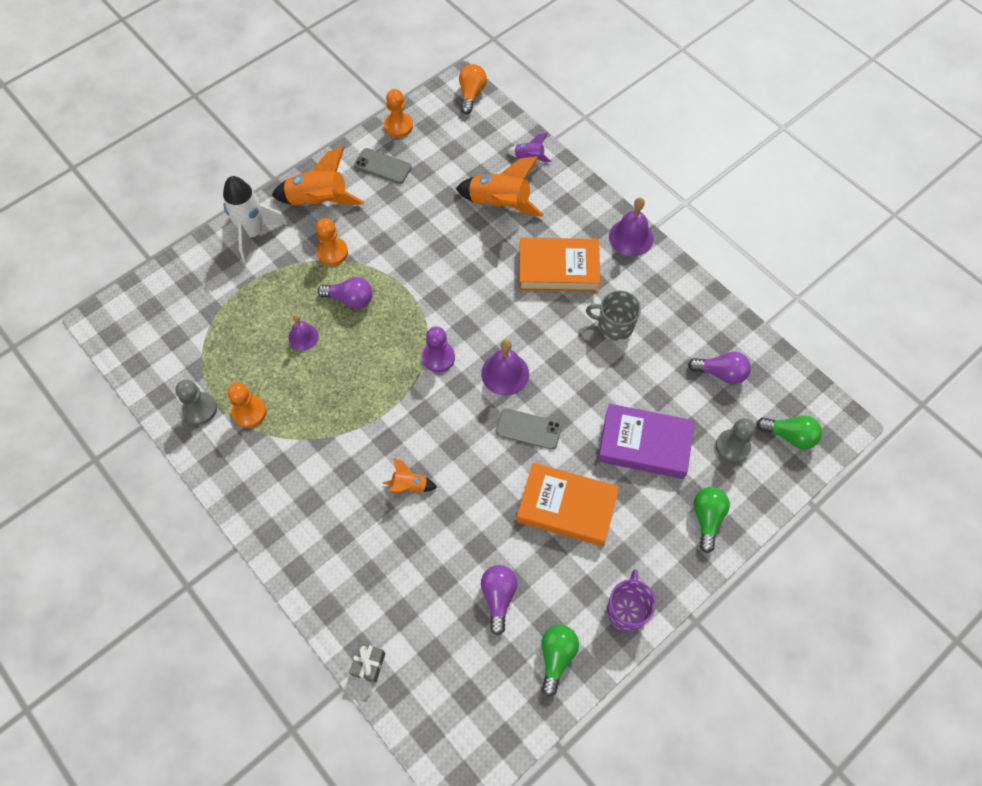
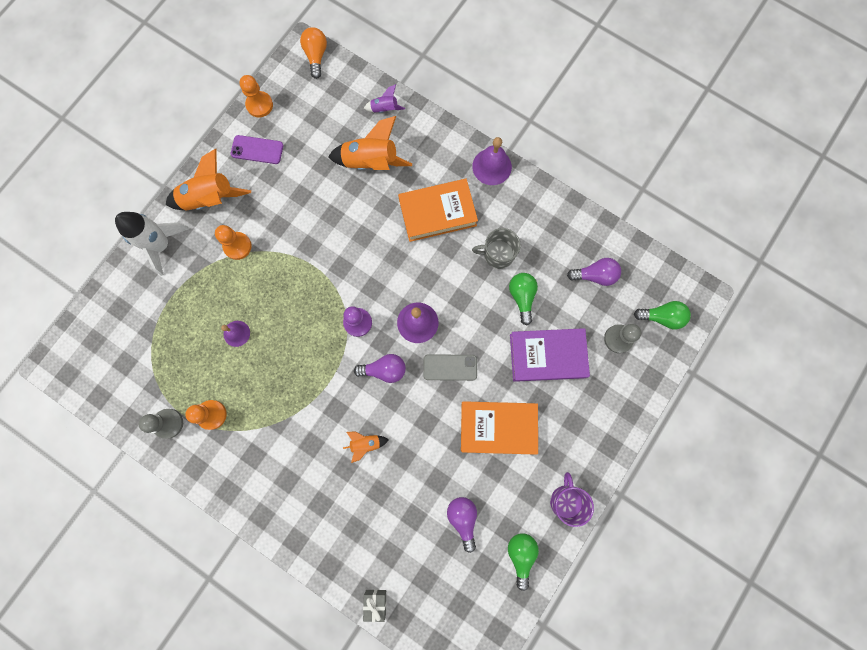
camera: 15 degrees left, 15 degrees up
(350, 299) = (266, 287): purple light bulb -> purple light bulb (384, 370)
(383, 166) = (257, 150): grey phone -> purple phone
(707, 518) = (611, 407): green light bulb -> green light bulb (522, 297)

